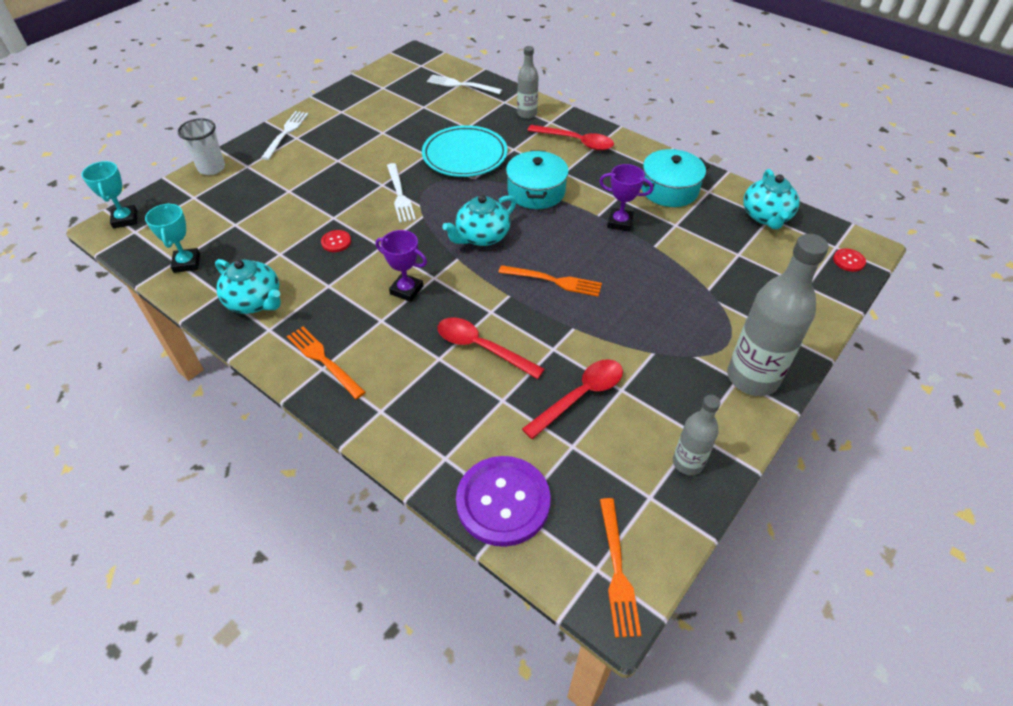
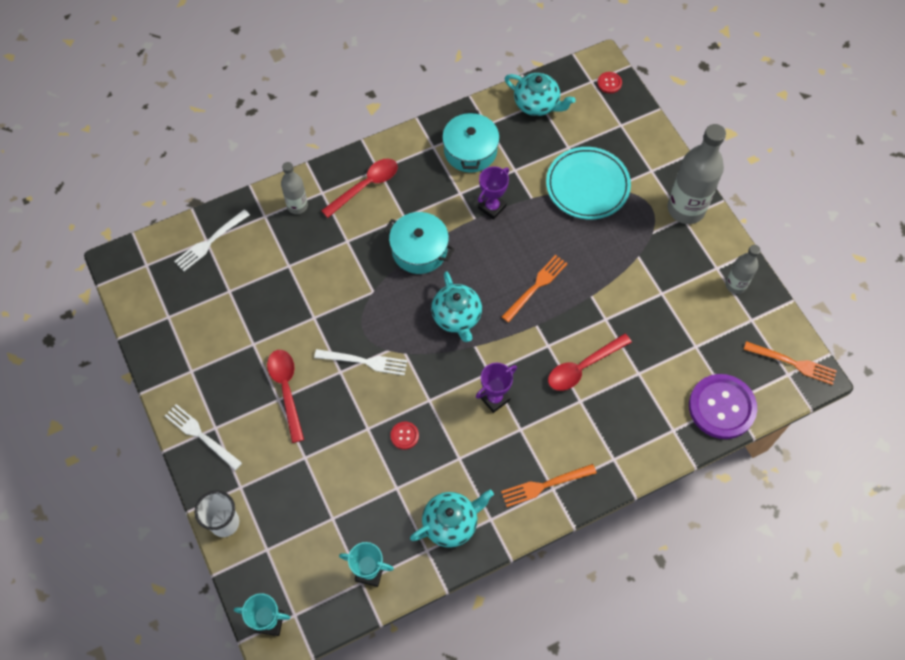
camera: 65 degrees left, 15 degrees up
(465, 155) = (334, 285): turquoise plate -> turquoise plate (587, 185)
(581, 396) = (656, 321): red spoon -> red spoon (286, 389)

